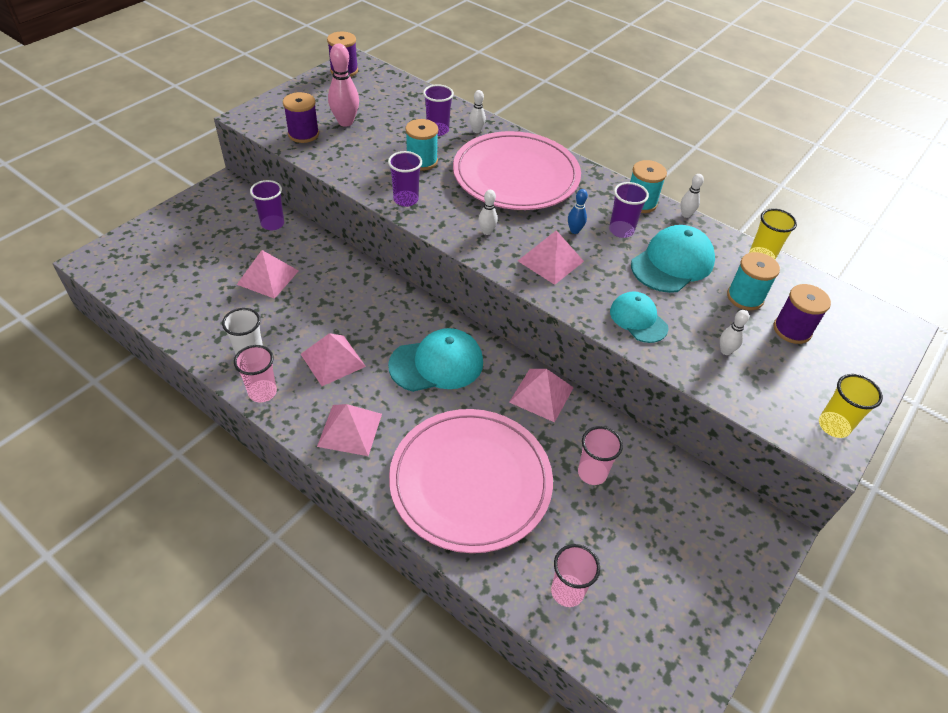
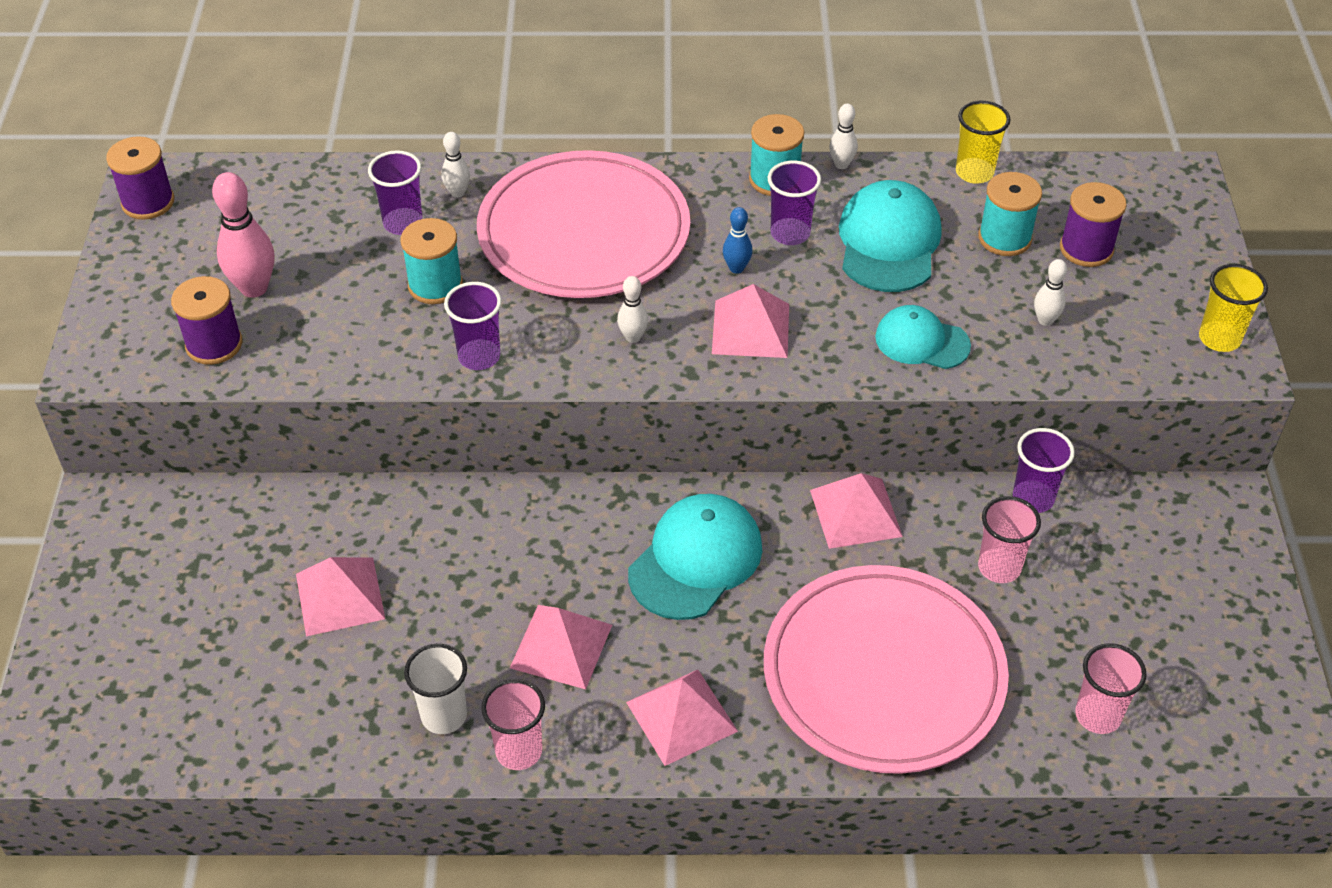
camera: 35 degrees left, 0 degrees up
(272, 224) = (252, 514): purple cup -> purple cup (1033, 498)

